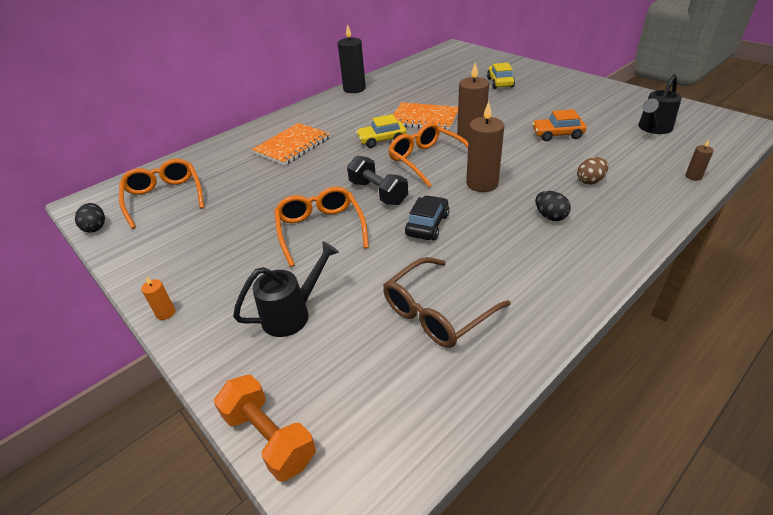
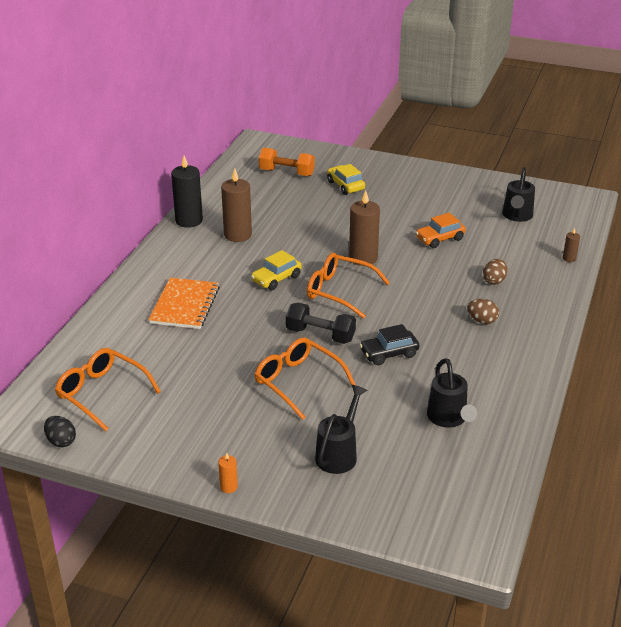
camera: 30 degrees left, 5 degrees down
(269, 437) = (398, 532): orange dumbbell -> orange dumbbell (287, 172)
(424, 118) = (300, 244): orange notebook -> none
(427, 225) = (389, 353): black car -> black car turned 105 degrees counterclockwise
(437, 312) = (448, 419): brown glasses -> black watering can
(482, 184) = (407, 304): brown candle -> brown candle (237, 235)
(550, 216) = (482, 321): black egg -> brown egg

